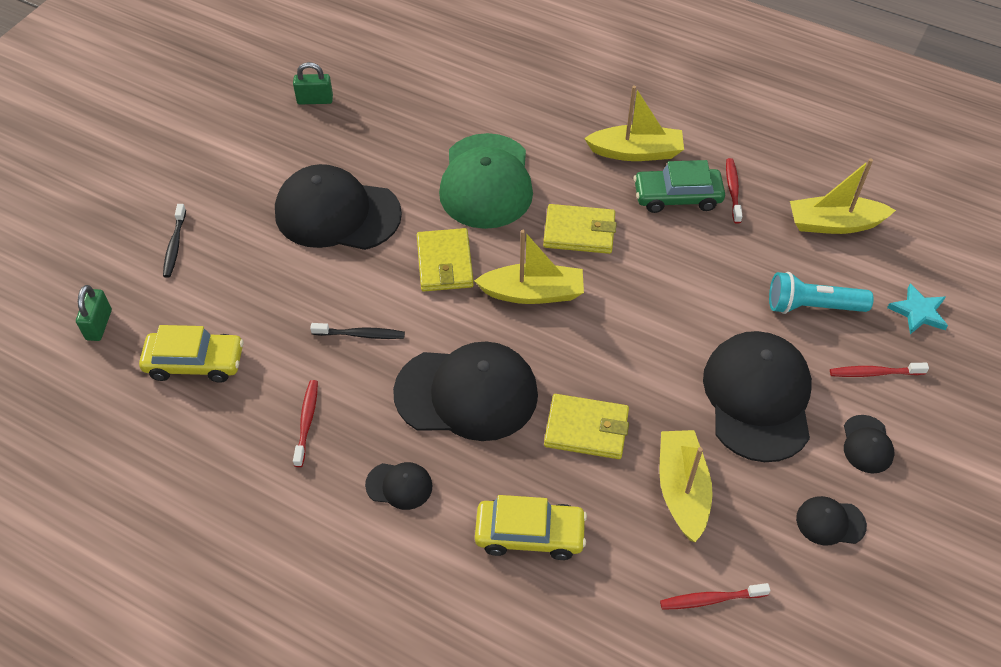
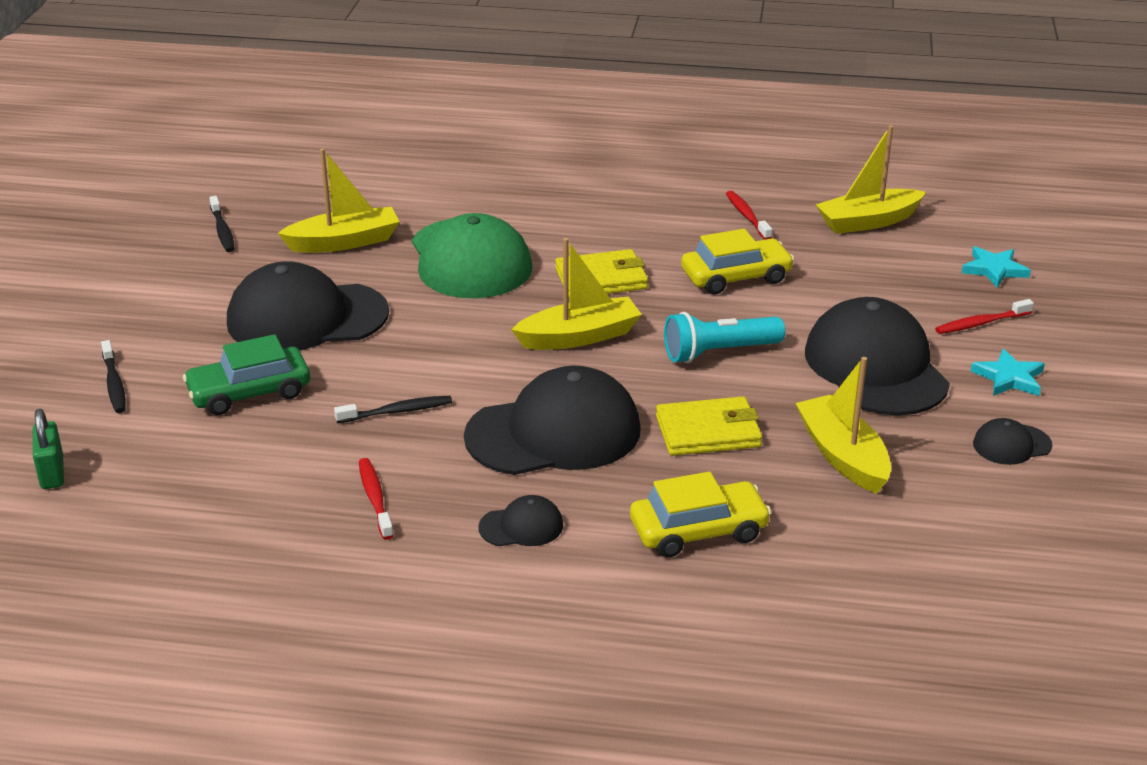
camera: 20 degrees left, 20 degrees down
(195, 362) = (201, 479): yellow car -> yellow car (736, 277)
(315, 100) = (222, 230): green padlock -> black toothbrush
(445, 263) = (462, 333): yellow wallet -> none
(636, 152) = (624, 206): yellow boat -> yellow boat (344, 242)
(677, 197) = (691, 232): green car -> green car (249, 392)
(711, 599) = (929, 534): red toothbrush -> none
(812, 306) = (886, 287): turquoise flashlight -> turquoise flashlight (719, 352)
(867, 444) = (1009, 378): black cap -> turquoise star

